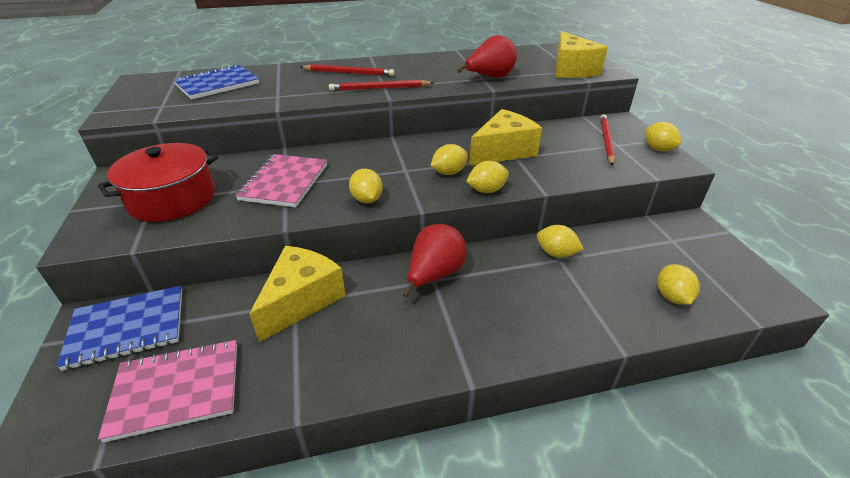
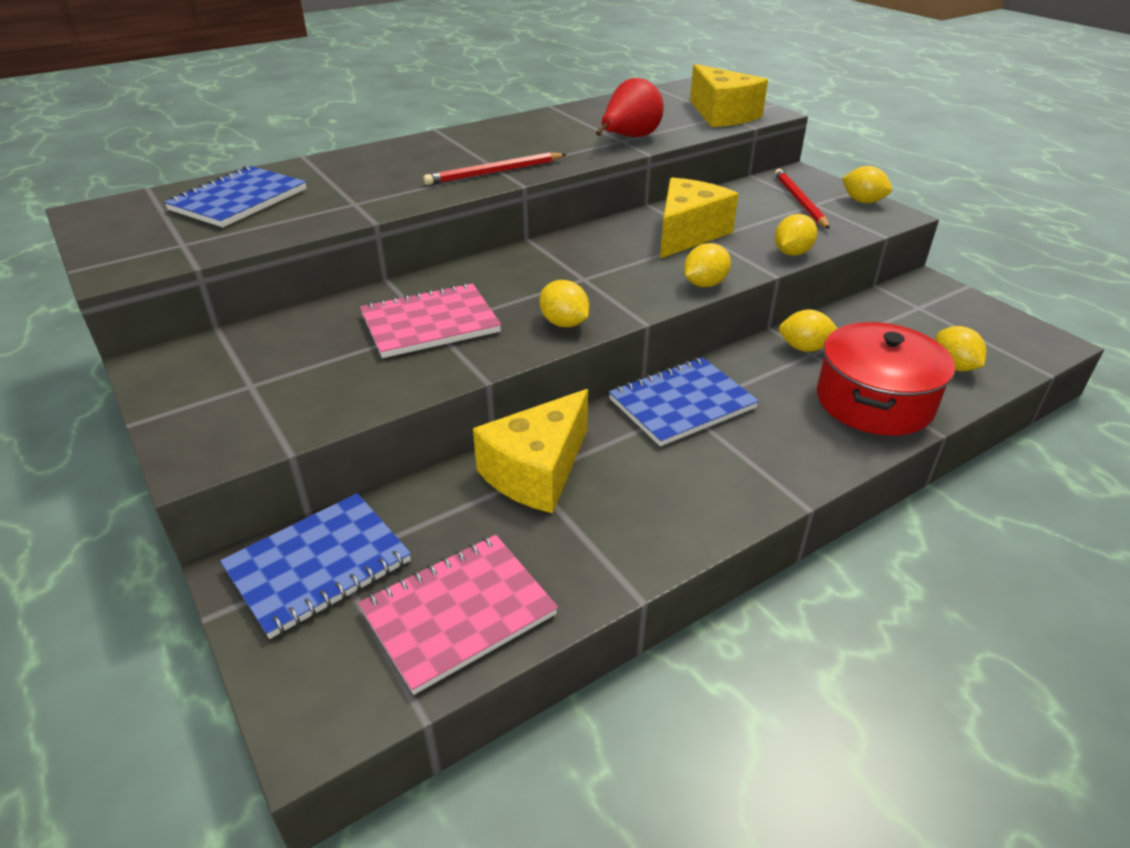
camera: 20 degrees left, 0 degrees up
(172, 199) = (282, 377): red pot -> red pot (874, 401)
(284, 182) = (430, 323): pink notebook -> pink notebook turned 75 degrees clockwise
(302, 300) = (536, 471): yellow cheese -> yellow cheese turned 150 degrees counterclockwise
(349, 73) = (428, 156): red pencil -> none
(434, 275) = (681, 403): red pear -> blue notebook
(449, 172) = (641, 271): yellow lemon -> yellow lemon (792, 253)

